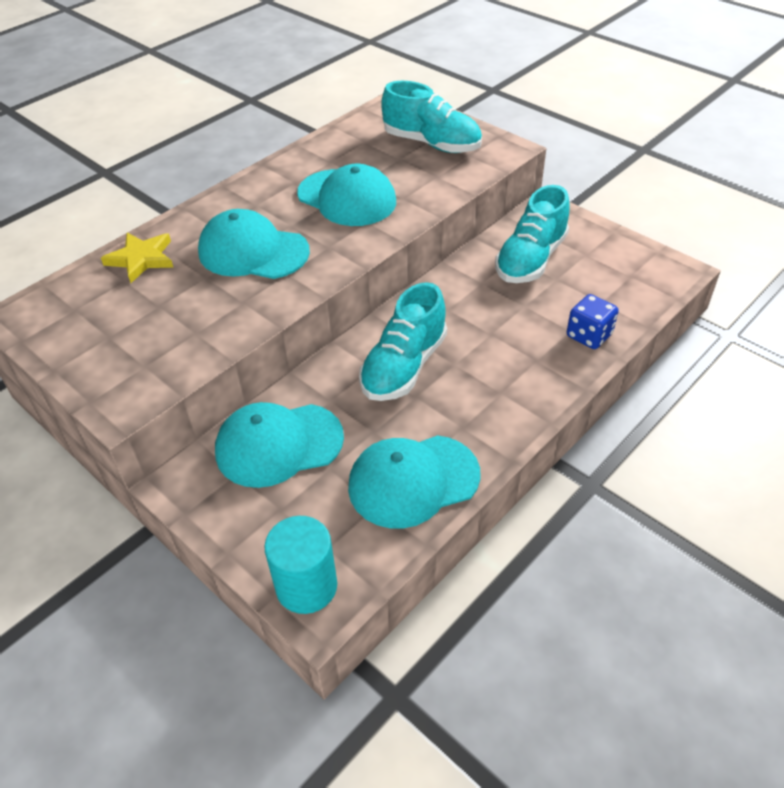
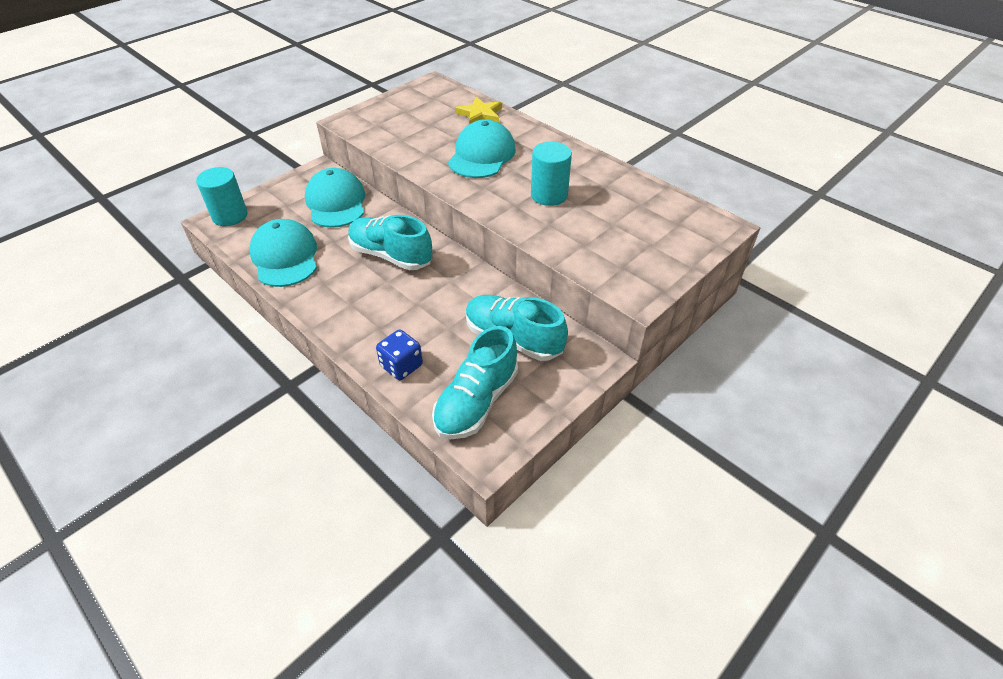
camera: 90 degrees right, 0 degrees up
(347, 198) = (549, 195): turquoise cap -> turquoise cylinder
(431, 144) = (642, 244): turquoise shoe -> turquoise shoe (476, 401)

